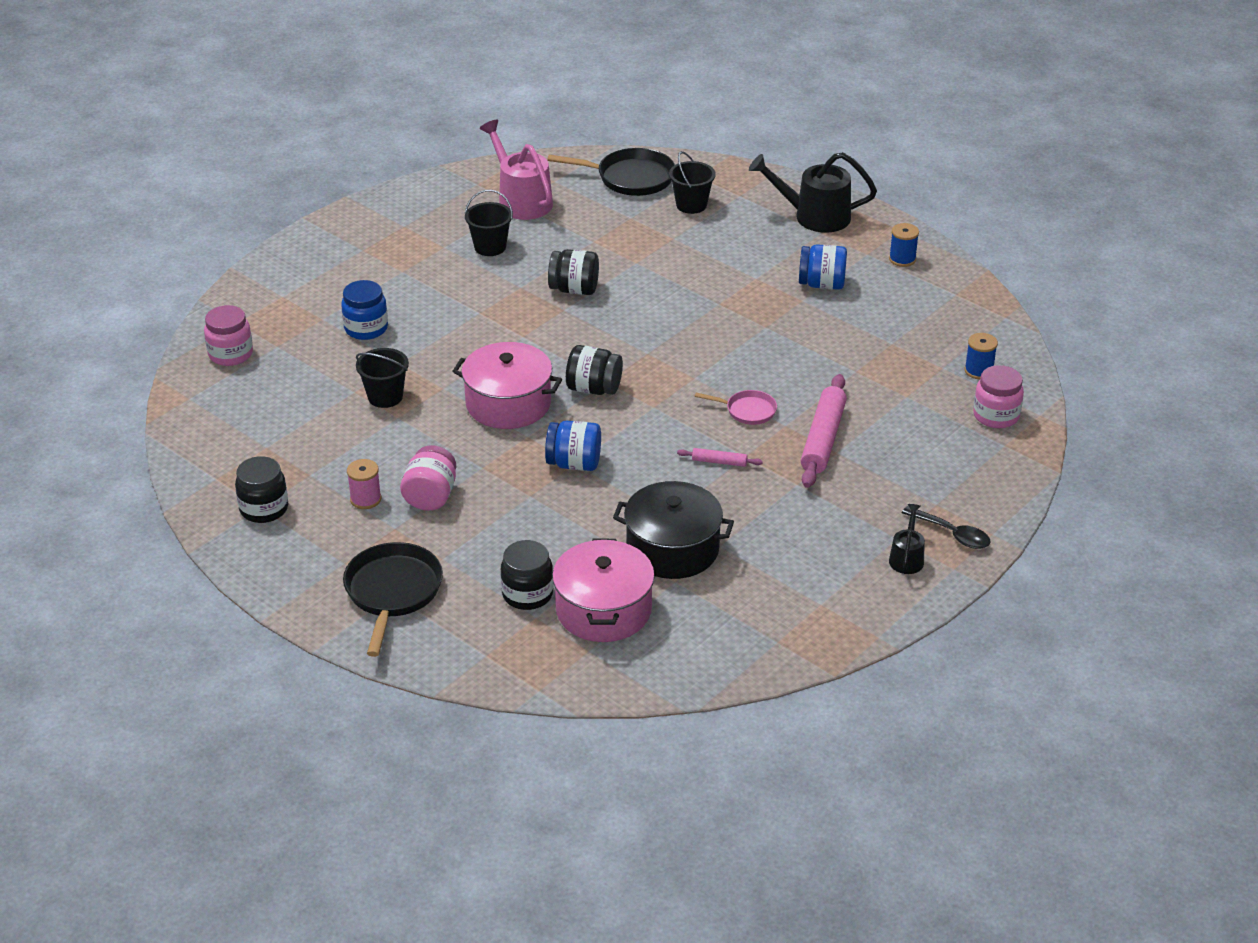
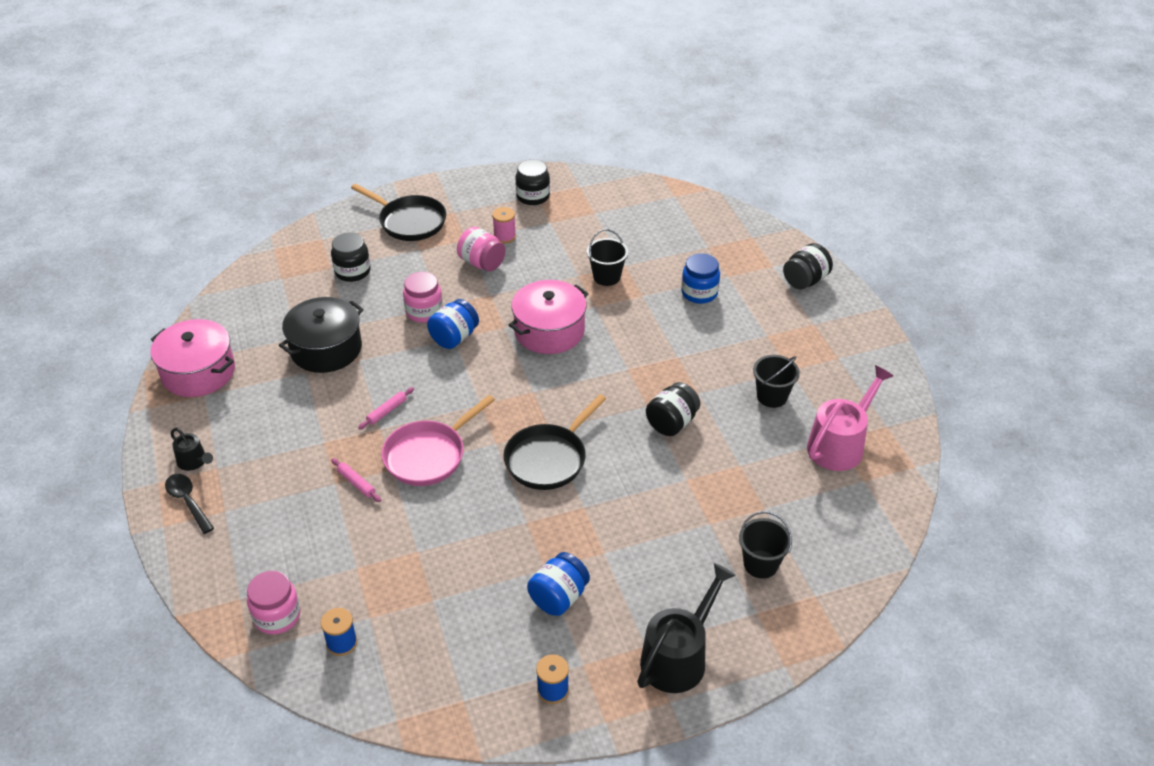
camera: 120 degrees right, 5 degrees up
(230, 354) = (713, 224): pink jar -> pink jar (424, 311)
(521, 200) = (840, 444): pink watering can -> pink watering can turned 45 degrees counterclockwise
(594, 389) = (529, 381): black jar -> black jar (805, 280)
(603, 610) = (306, 297): pink pot -> pink pot (198, 372)
(630, 178) = (839, 539): black pan -> black pan (549, 458)
(747, 411) = (429, 455): pink pan -> pink pan, size x1.79
(823, 439) = (356, 483): pink rolling pin -> pink rolling pin, size x0.48
(952, 534) = (188, 501): black spoon -> black spoon turned 75 degrees clockwise

